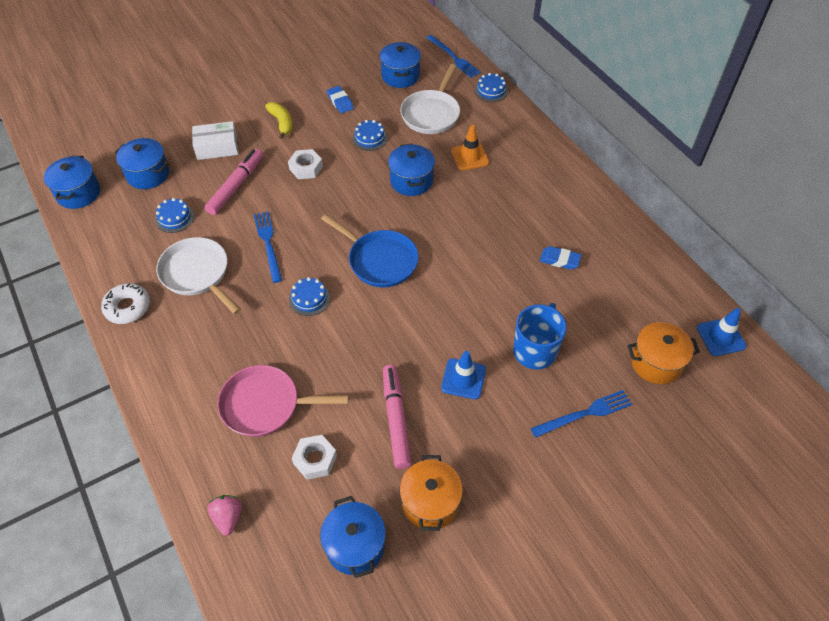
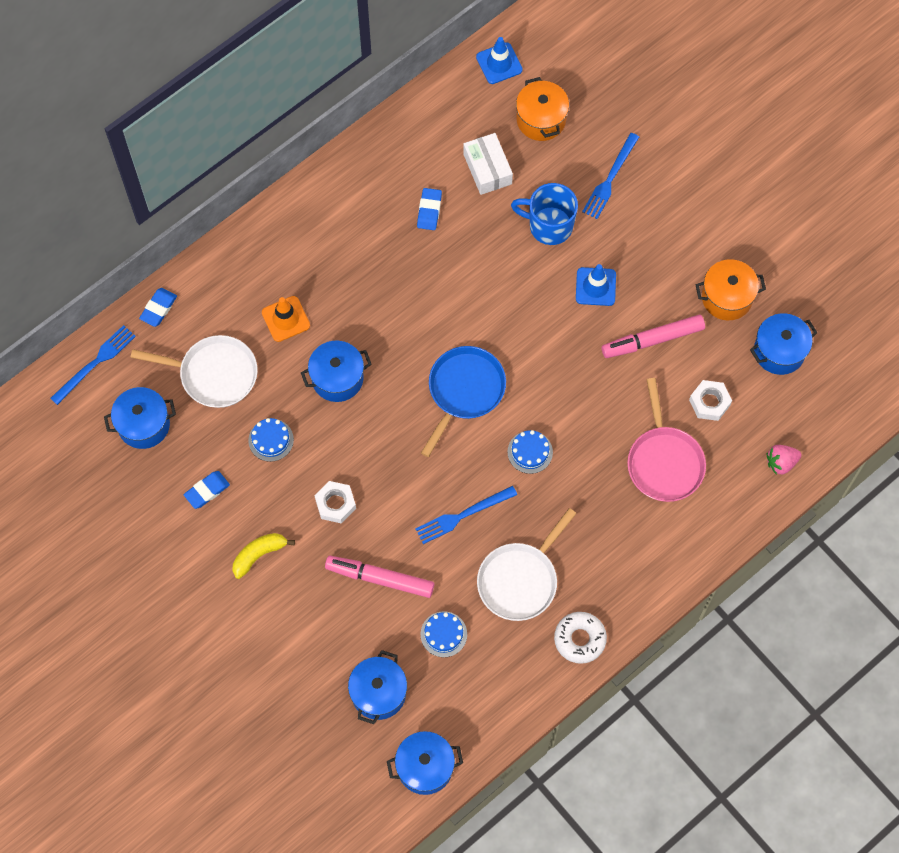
camera: 100 degrees left, 15 degrees up
(217, 147) = (317, 622): white box -> white box (487, 169)
(491, 90) = (158, 308): blue cake -> blue eraser
(584, 414) = (610, 179): blue fork -> blue fork turned 120 degrees counterclockwise

